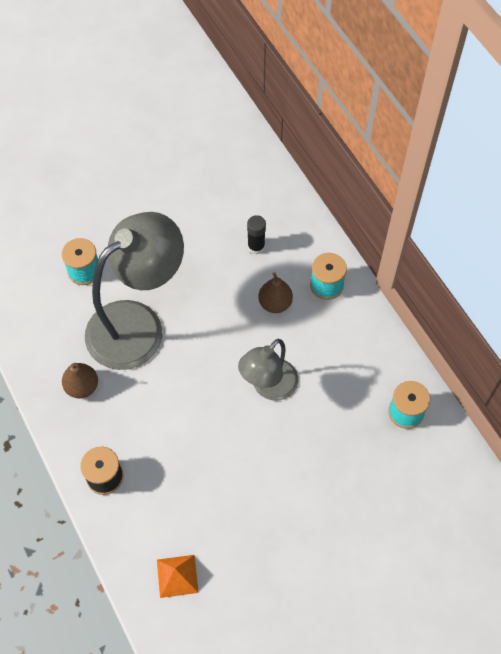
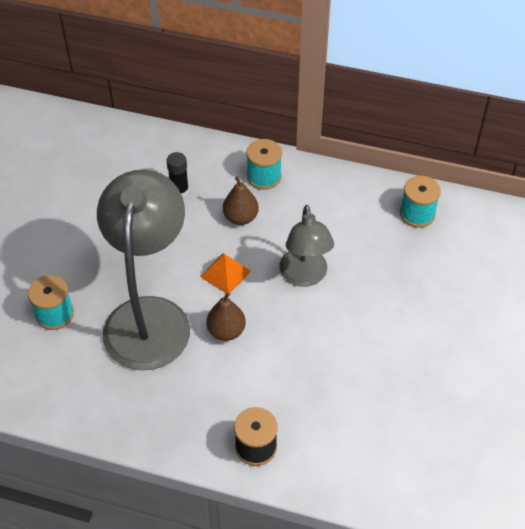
camera: 45 degrees left, 10 degrees down
(82, 387) = (156, 399): brown pear -> brown pear (226, 331)
(177, 576) = (396, 463): orange pyramid -> orange pyramid (225, 273)

